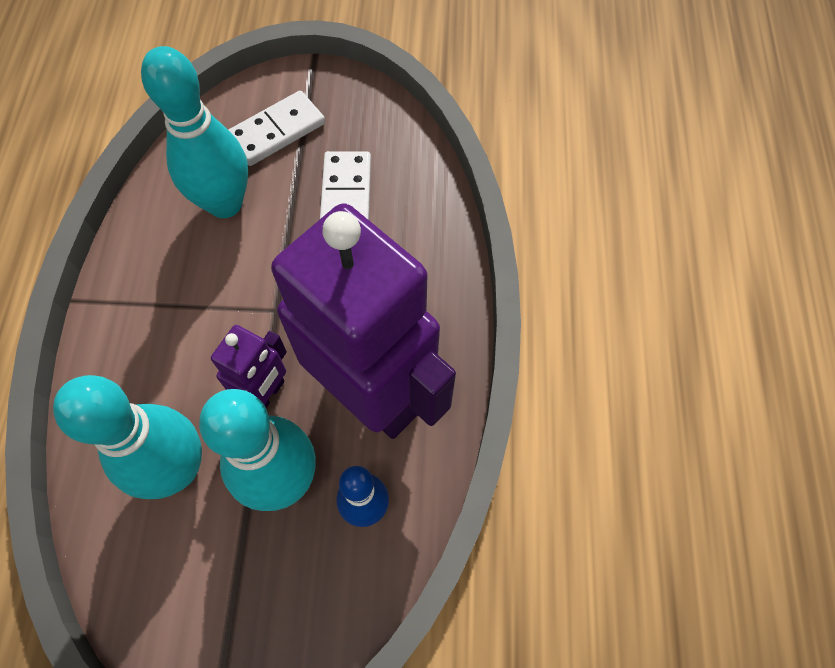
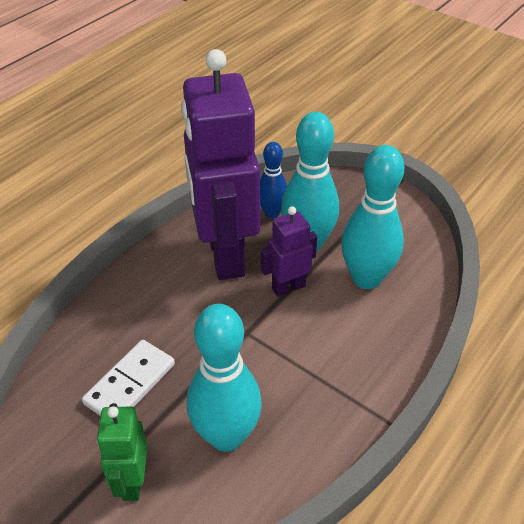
camera: 145 degrees left, 20 degrees down
(276, 131) = (132, 482): white domino -> green robot

